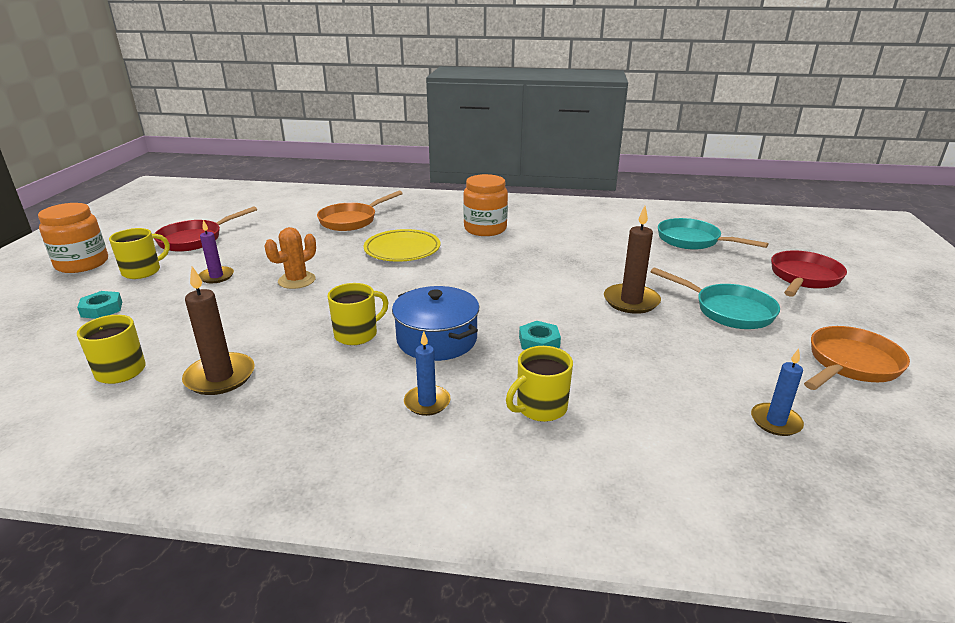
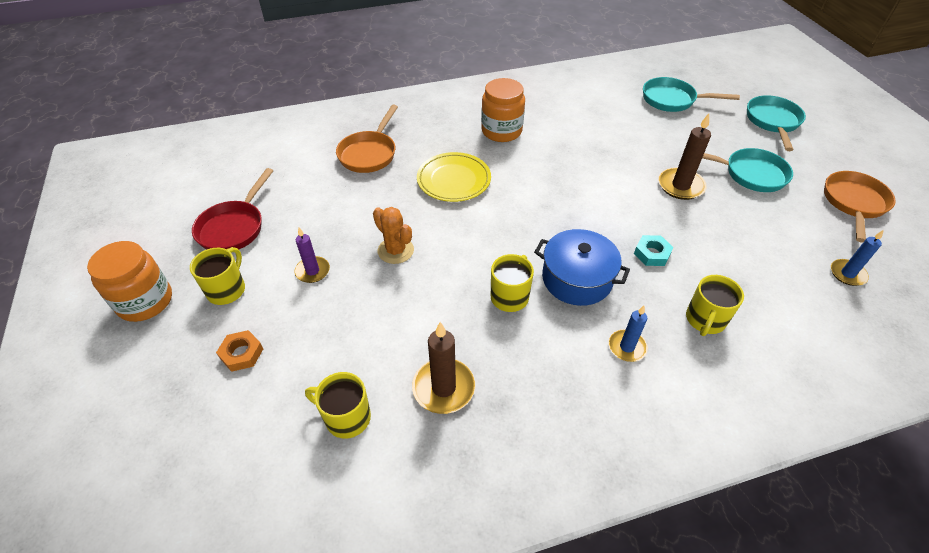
camera: 25 degrees left, 20 degrees up
(102, 309) = (241, 353): turquoise nut -> orange nut
(297, 280) = (395, 250): orange cactus -> orange cactus turned 60 degrees counterclockwise
(803, 278) = (772, 122): red pan -> turquoise pan

